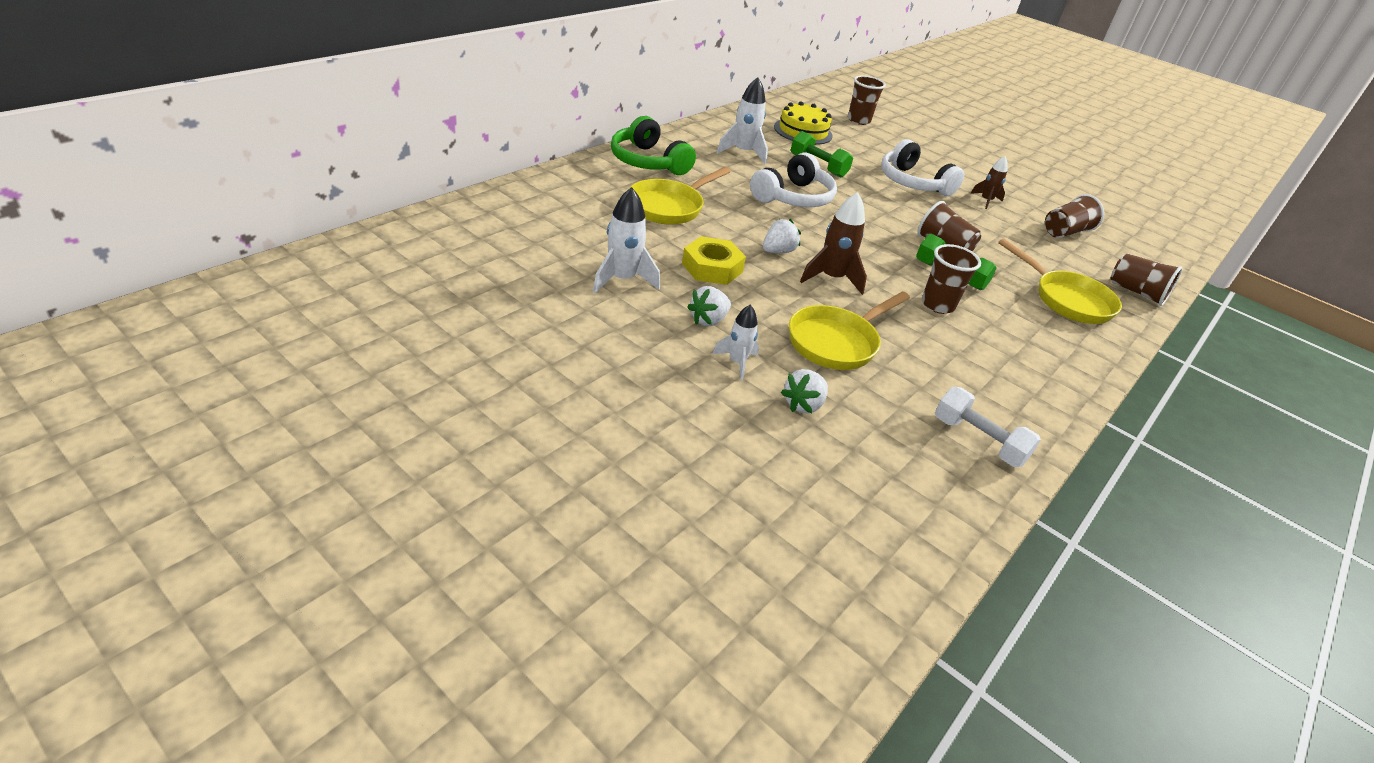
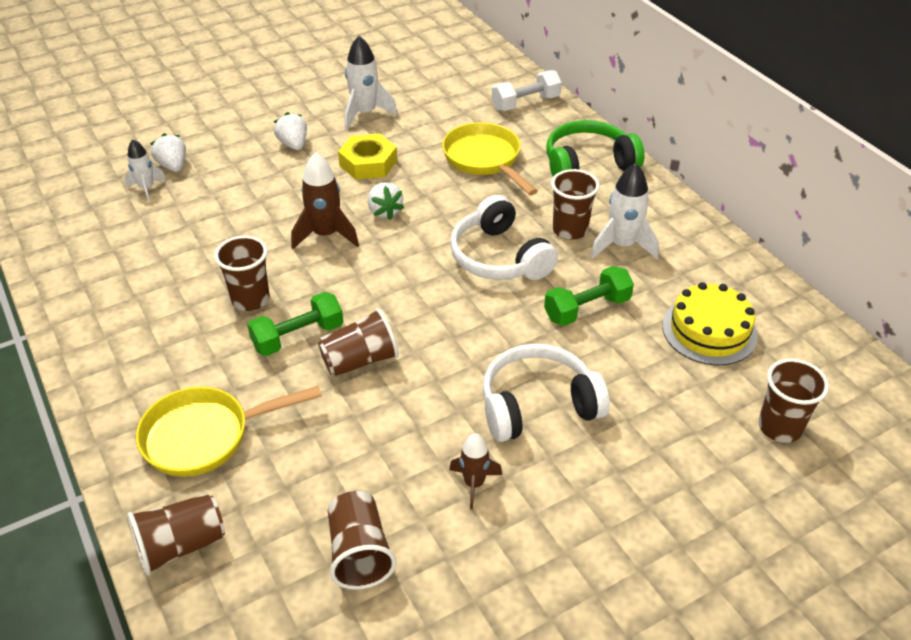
camera: 115 degrees right, 5 degrees up
(737, 362) = (236, 147): white rocket -> white rocket (147, 189)
(740, 170) = (570, 230): none -> brown cup
(836, 342) = (231, 206): yellow pan -> none
(978, 440) = (75, 245): white dumbbell -> white dumbbell (525, 103)

